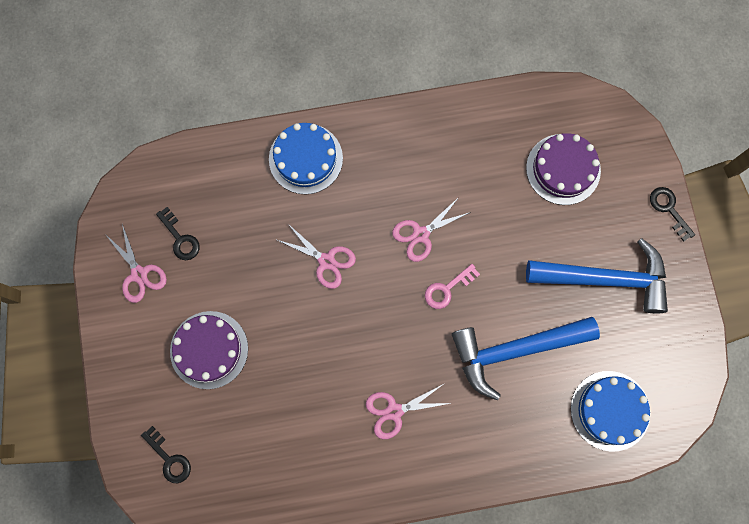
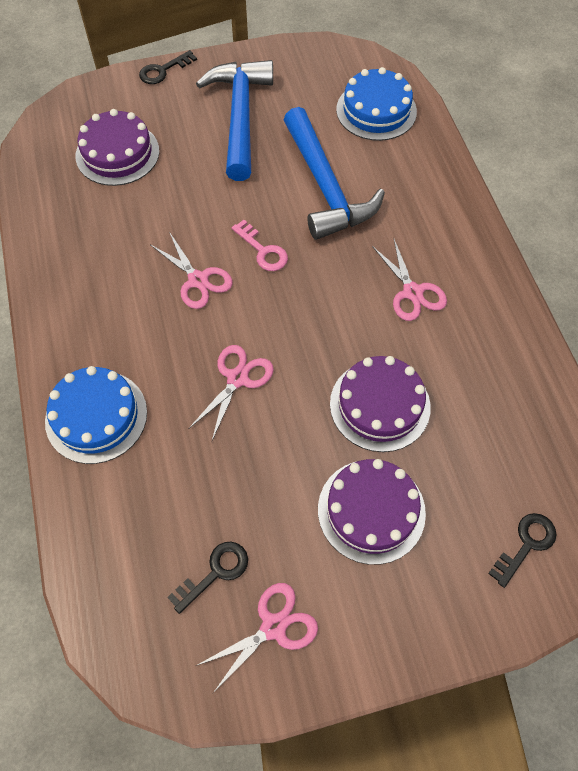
camera: 95 degrees left, 15 degrees down
(292, 368) = (380, 405): none -> purple cake

